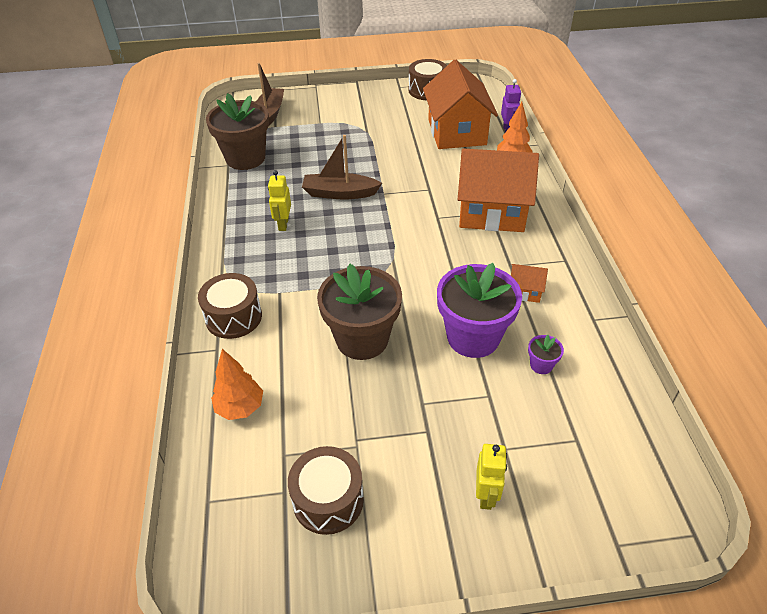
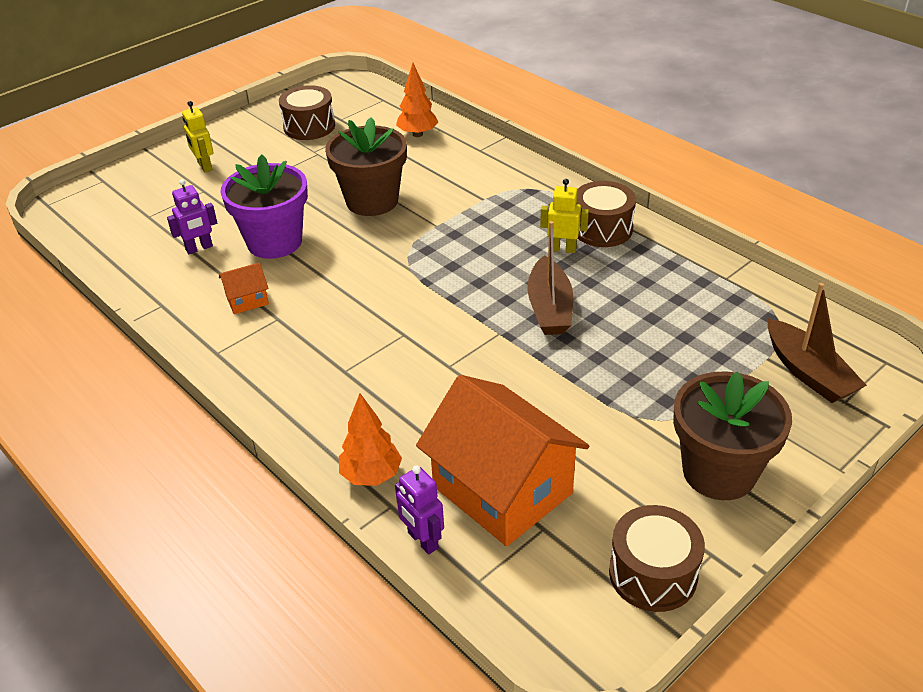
camera: 145 degrees right, 5 degrees down
(233, 317) = (496, 169): brown drum -> brown drum (602, 229)
(245, 158) = (721, 295): brown flower pot -> brown flower pot (719, 472)
(283, 224) = (562, 249): yellow robot -> yellow robot turned 45 degrees counterclockwise
(340, 193) = (549, 308): brown boat -> brown boat turned 120 degrees clockwise
(492, 212) = (343, 372): orange house -> none
(541, 365) = (199, 248): purple flower pot -> purple robot

